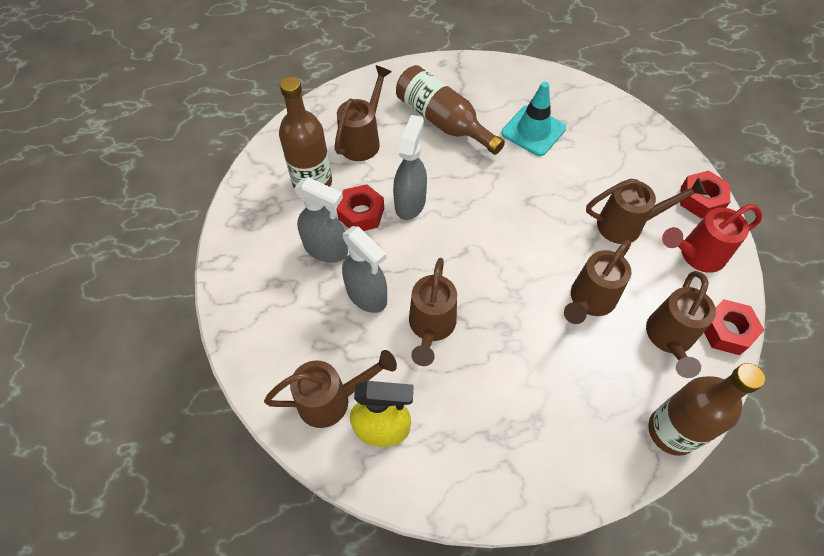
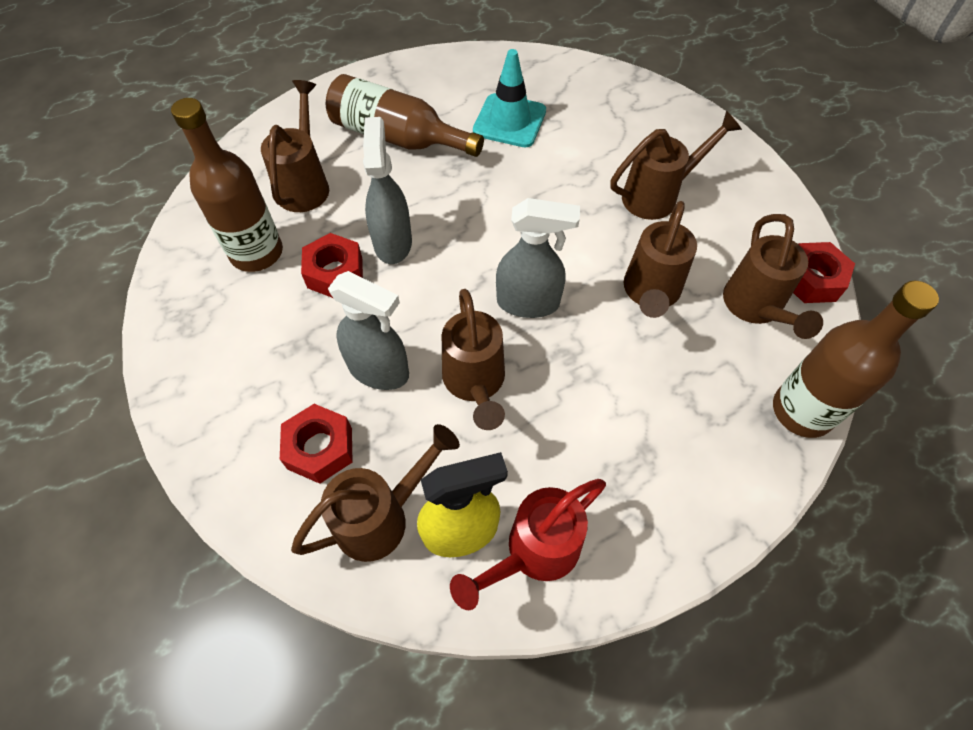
camera: 20 degrees left, 0 degrees up
(326, 249) = (304, 329): grey spray bottle -> grey spray bottle (528, 302)
(696, 255) = (745, 207): red watering can -> red watering can (533, 552)
(701, 199) = (724, 146): red nut -> red nut (320, 448)

